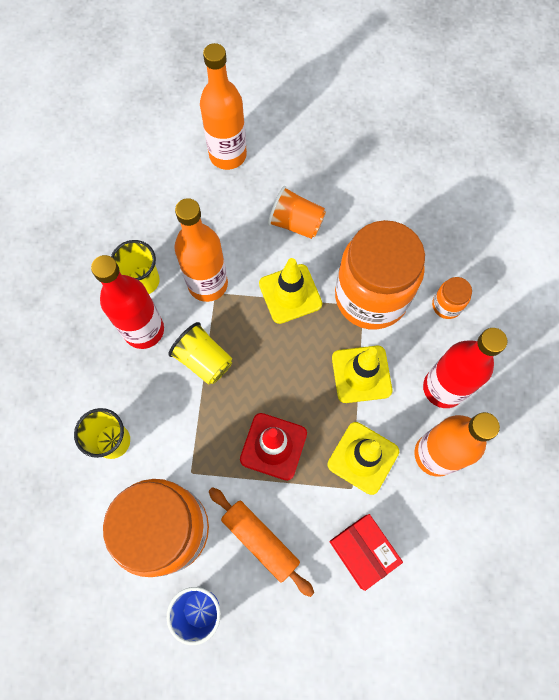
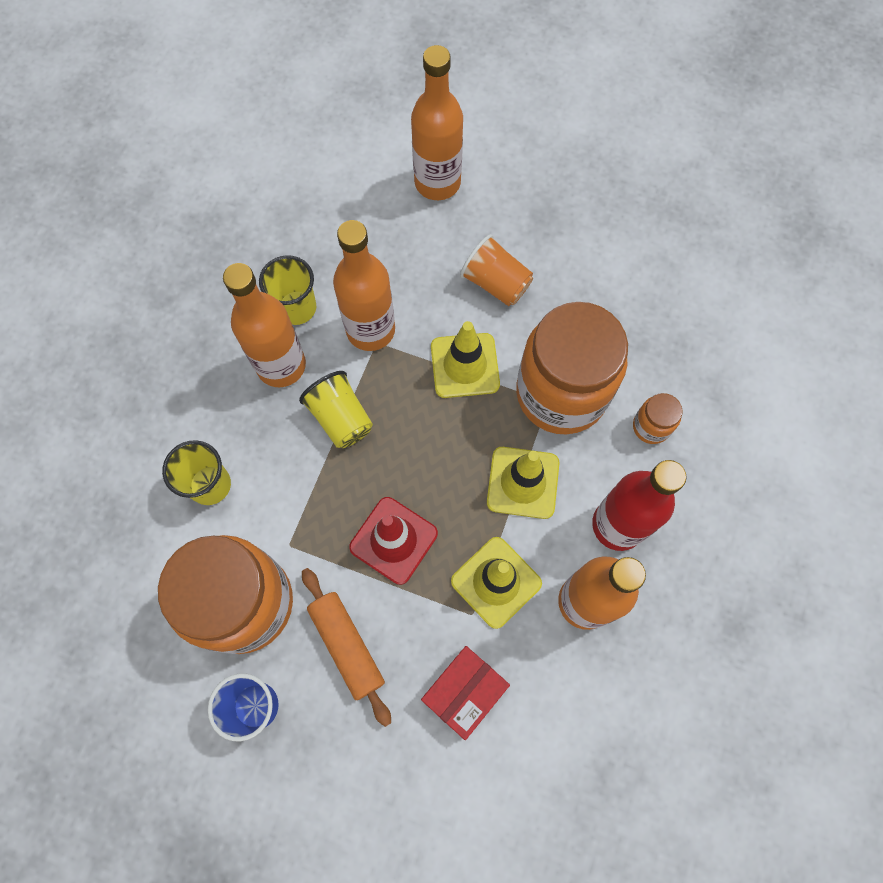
camera: 15 degrees right, 0 degrees up
(144, 330) = (281, 365): red bottle -> orange bottle
(363, 551) = (464, 692): red box -> red box turned 60 degrees clockwise

